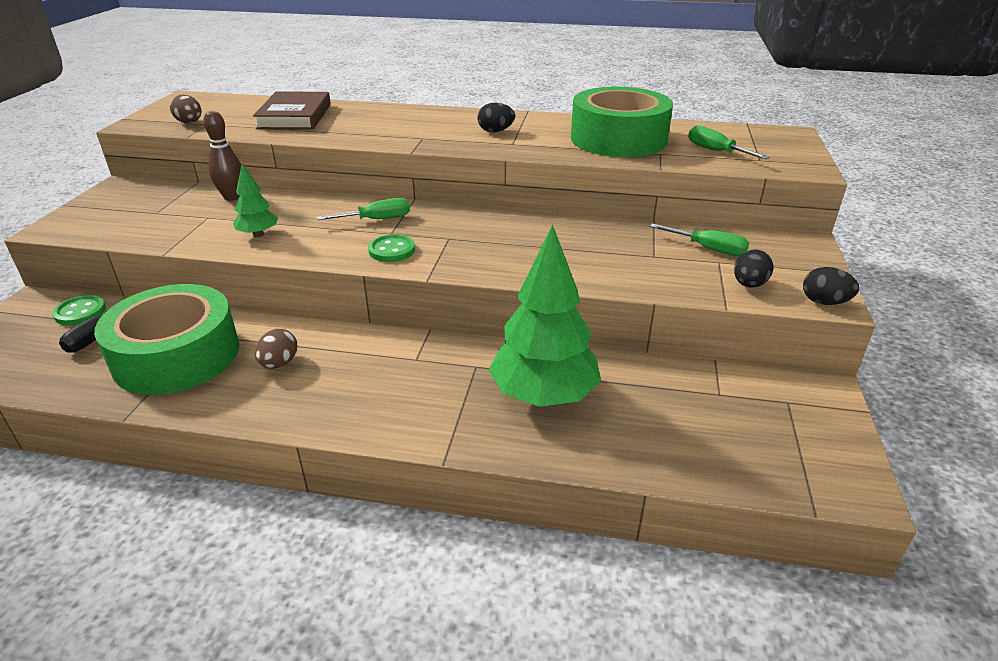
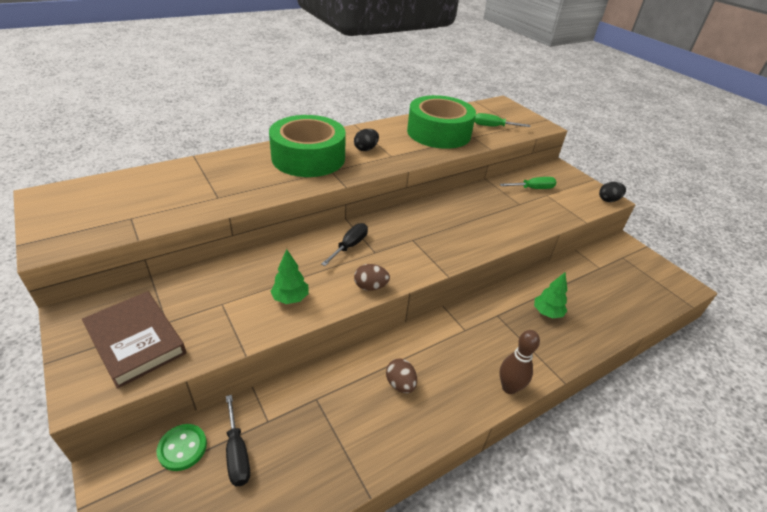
camera: 45 degrees left, 5 degrees up
(177, 355) = (326, 426): green tape -> green tape (308, 158)
(189, 123) = (110, 223): brown egg -> brown egg (370, 287)
(232, 197) = (210, 276): brown bowling pin -> brown bowling pin (509, 387)
(295, 116) = (199, 183): brown book -> brown book (136, 341)
(376, 219) = (349, 246): green screwdriver -> black screwdriver
(392, 250) = (397, 265): green button -> none
(543, 396) = (547, 313): green tree -> green tree, size x0.48
(749, 285) = (574, 203): black egg -> none

